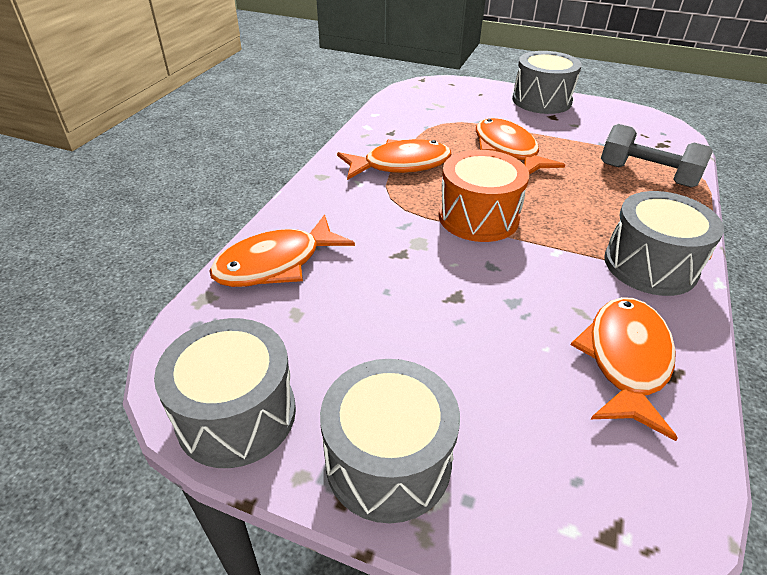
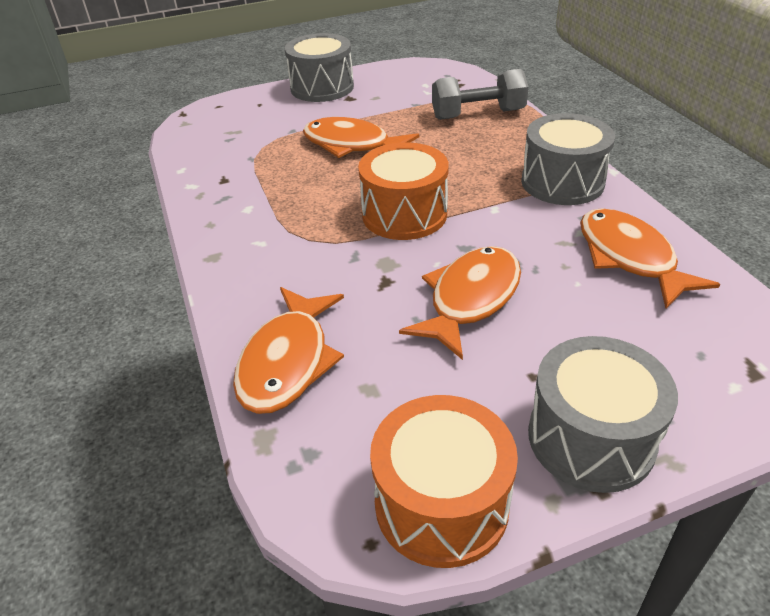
camera: 40 degrees left, 0 degrees up
(236, 414) = (441, 503): grey drum -> orange drum
(400, 165) = (276, 205): orange fish -> orange fish (470, 299)

